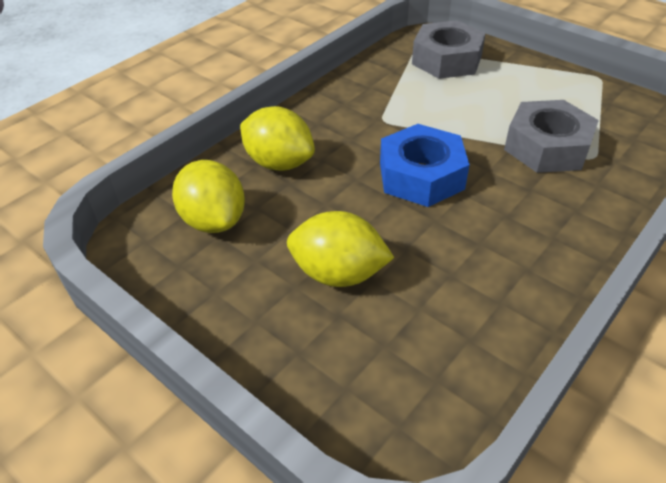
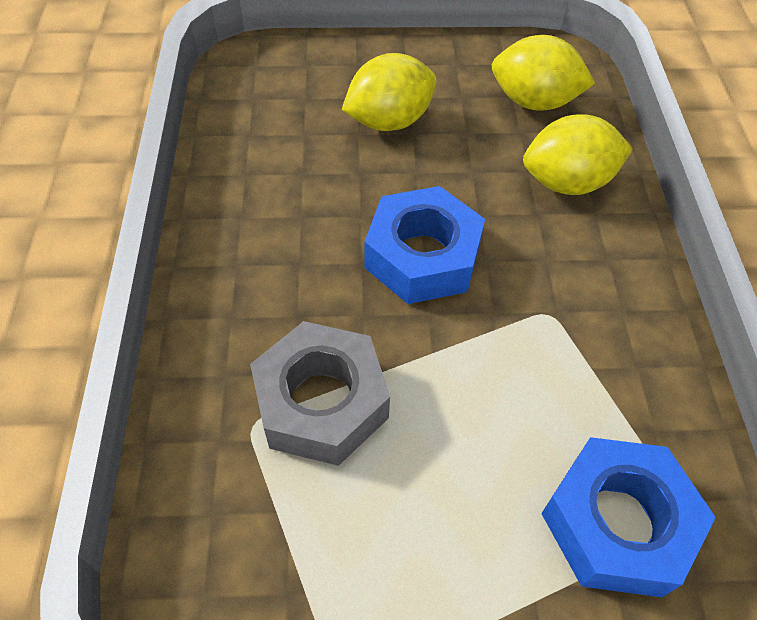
camera: 135 degrees right, 10 degrees up
(447, 60) = (617, 523): grey nut -> blue nut

